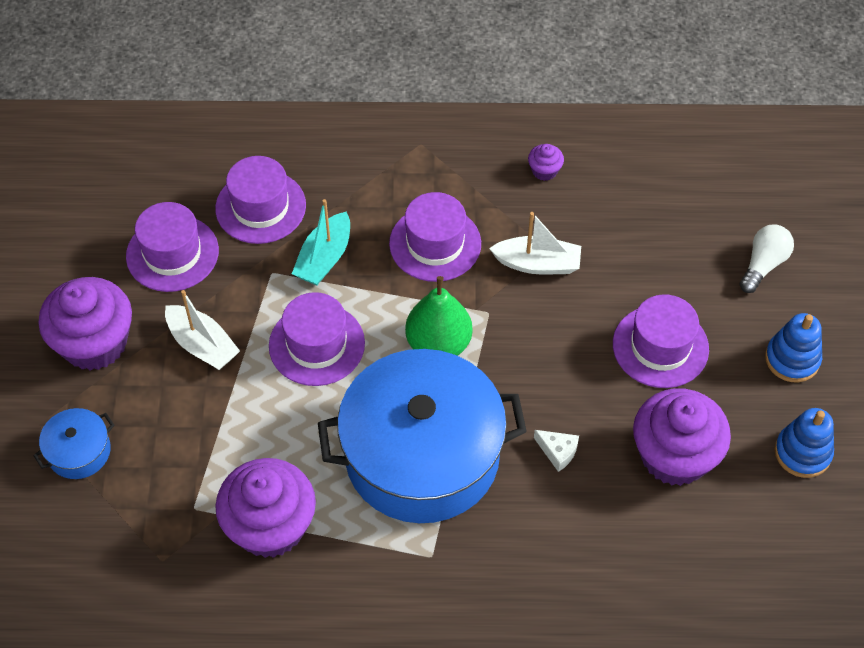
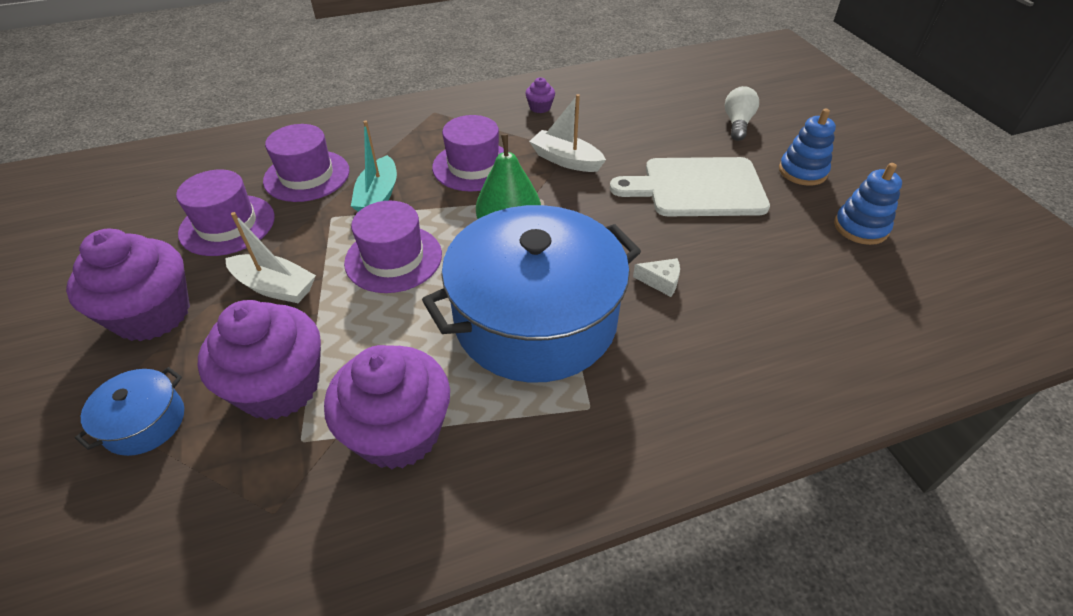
camera: 20 degrees left, 10 degrees down
(537, 264) = (566, 160): white boat -> white boat turned 135 degrees counterclockwise
(660, 346) = (697, 188): purple hat -> white cutting board
(674, 456) = (762, 257): purple cupcake -> purple cupcake (280, 387)

